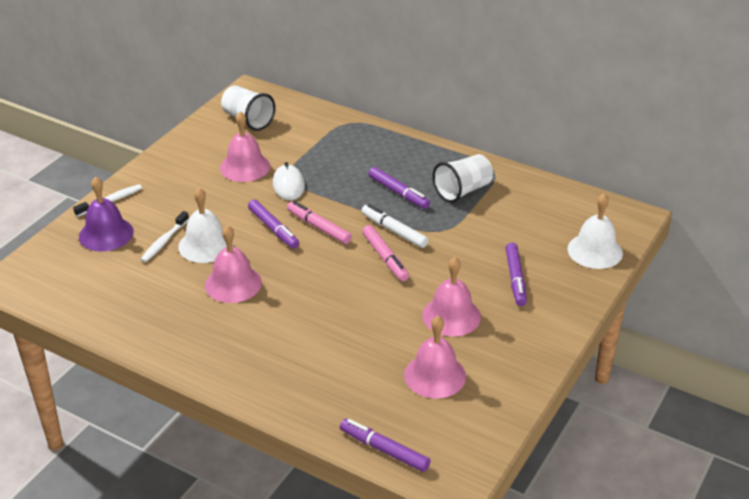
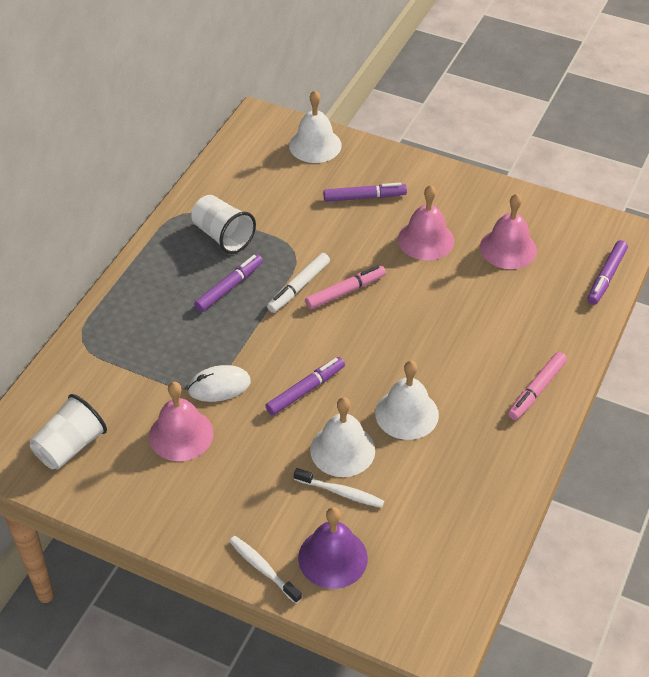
camera: 95 degrees left, 10 degrees up
(233, 283) = (407, 414): pink bell -> white bell
(319, 227) = (298, 350): pink marker -> pink marker (536, 390)

